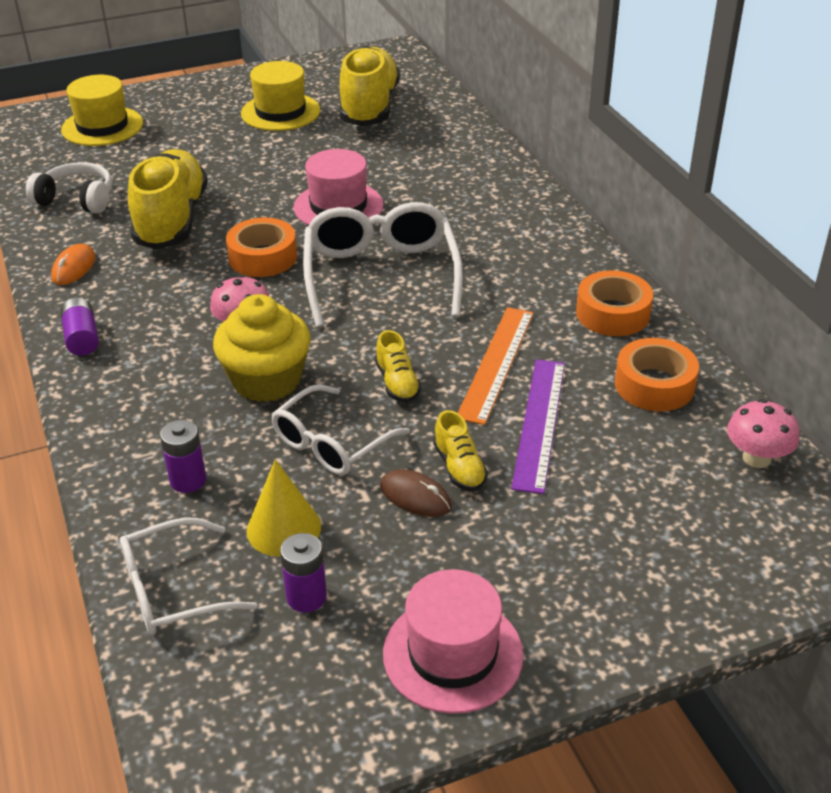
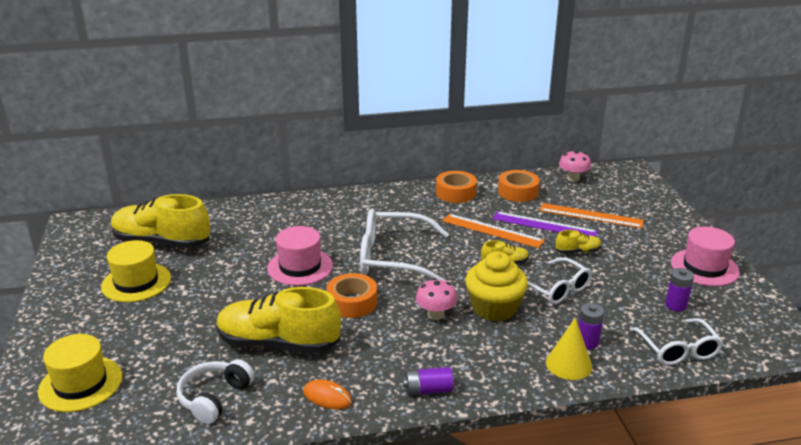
camera: 80 degrees left, 10 degrees down
(283, 528) = (626, 309): yellow cone -> yellow cone (569, 364)
(415, 497) = (600, 266): brown mouse -> none
(603, 485) = (590, 215): none -> orange ruler

